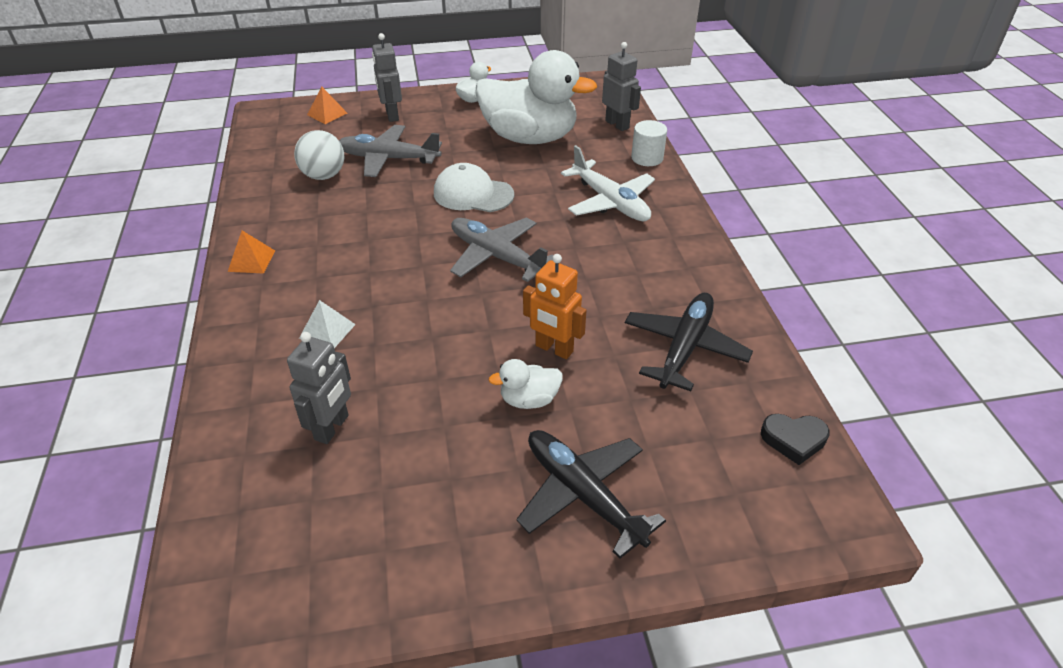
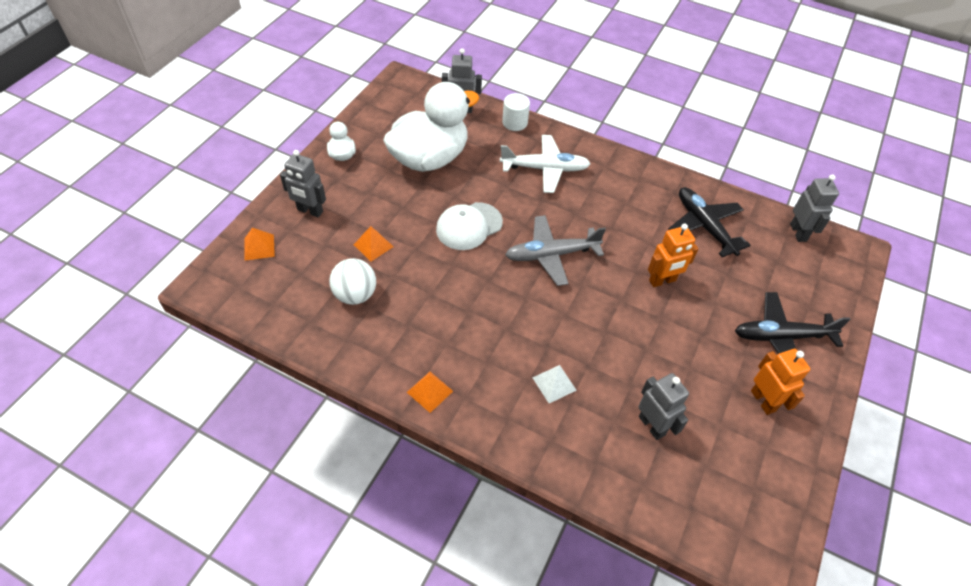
camera: 55 degrees left, 10 degrees up
(389, 159) = (373, 245): grey plane -> orange pyramid
(456, 517) = (763, 401): none -> orange robot
(529, 400) = (696, 317): white duck -> none
(793, 440) = (798, 232): black heart -> grey robot

